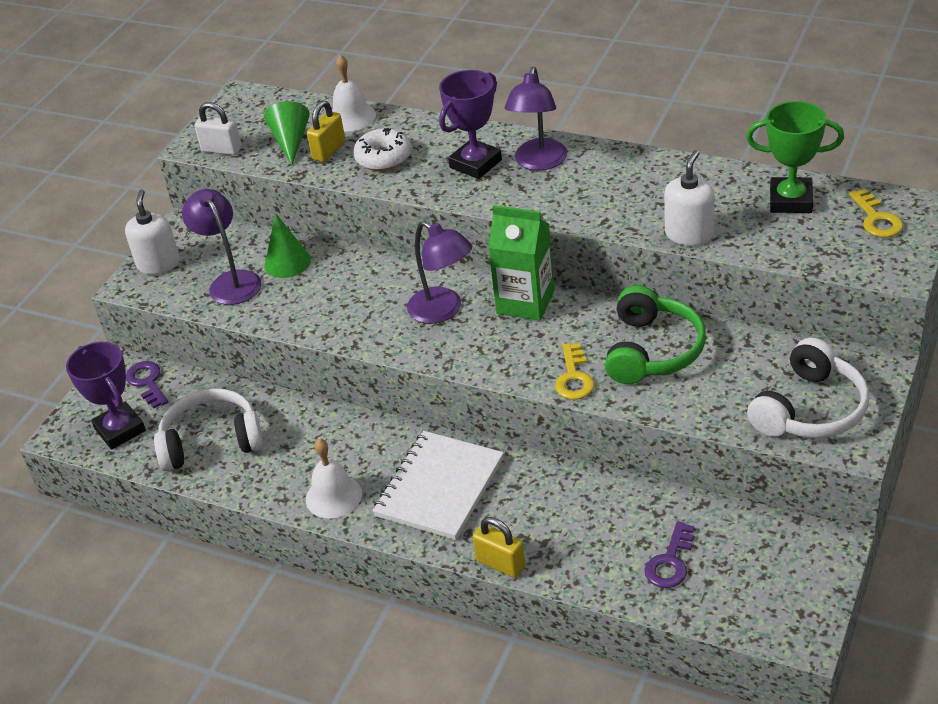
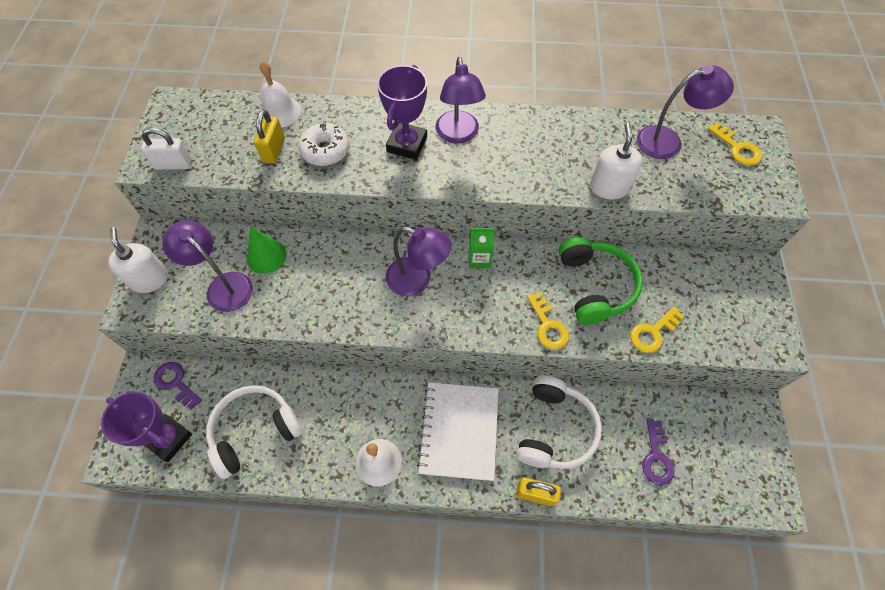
camera: 25 degrees left, 20 degrees up
(290, 141) = (235, 145): green cone -> none
(525, 302) = (479, 258): green carton -> green carton, size x0.57
(699, 406) = (653, 333): none -> yellow key
(790, 200) = (668, 141): green trophy -> purple lamp
(810, 409) = (731, 317): white headphones -> white headphones (555, 429)

